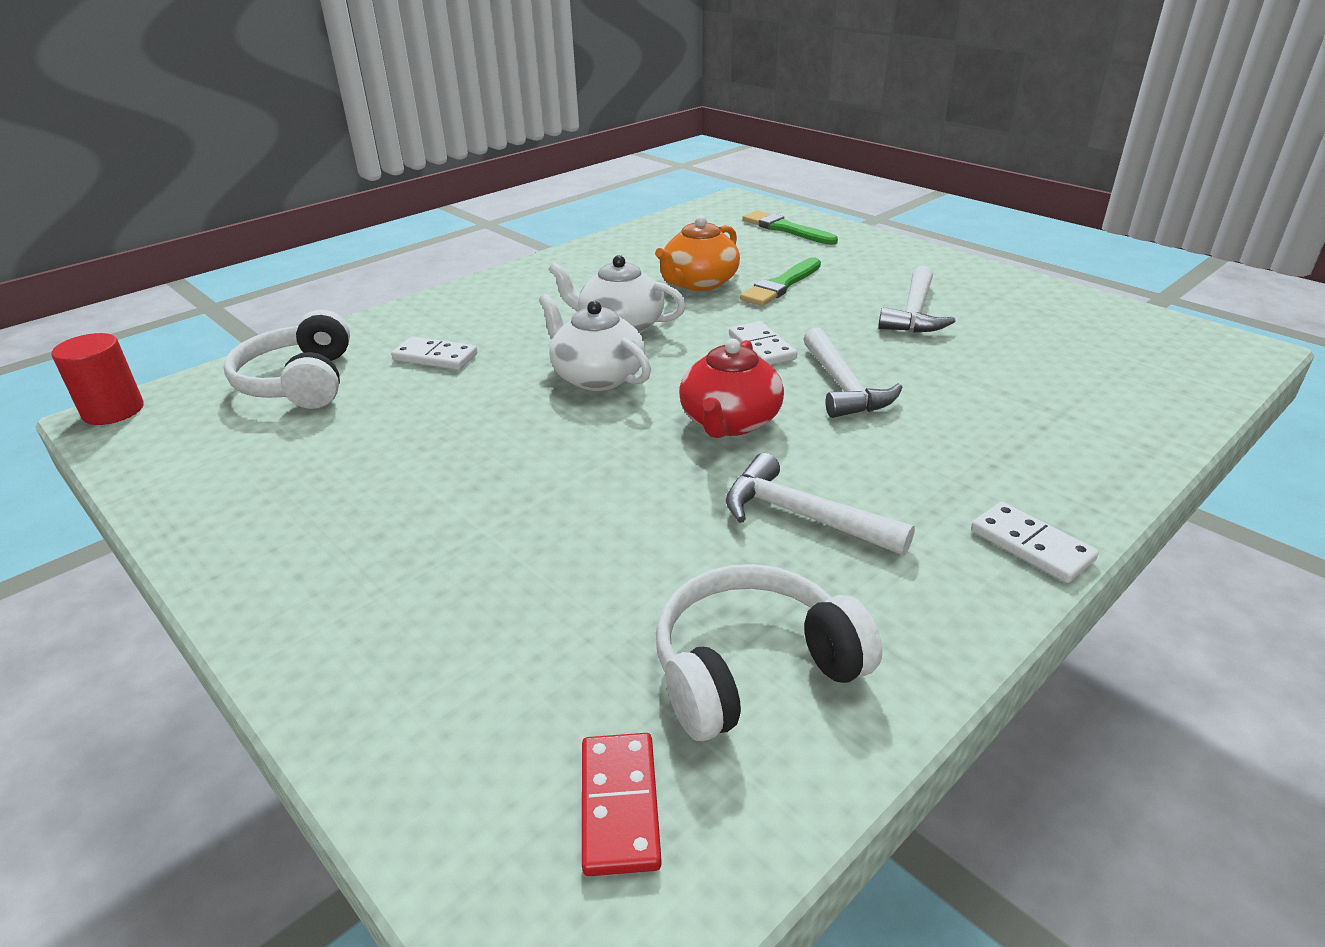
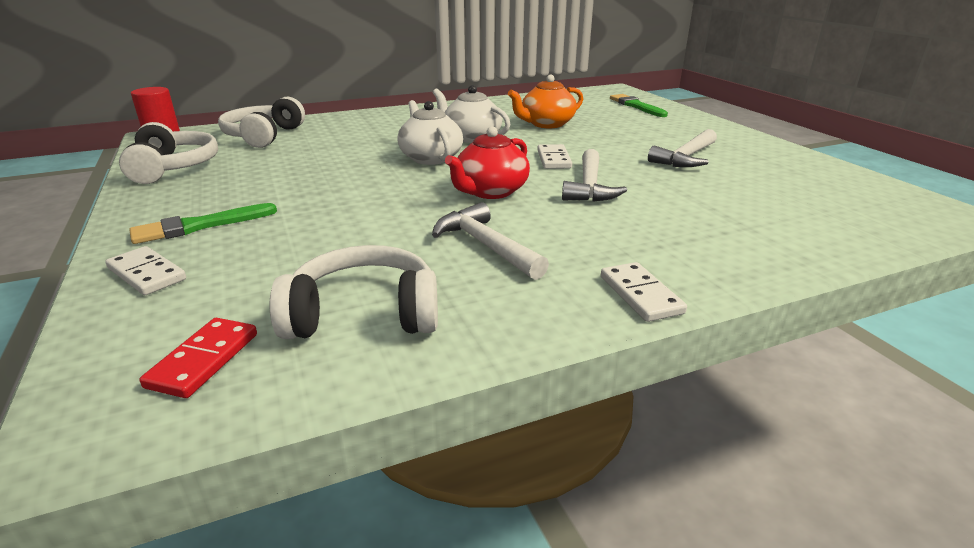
camera: 20 degrees right, 5 degrees down
(212, 478) = (173, 167): none -> white headphones
(435, 357) = (347, 136): white domino -> white domino (146, 274)
(781, 285) = (602, 132): green brush -> green brush (199, 226)

